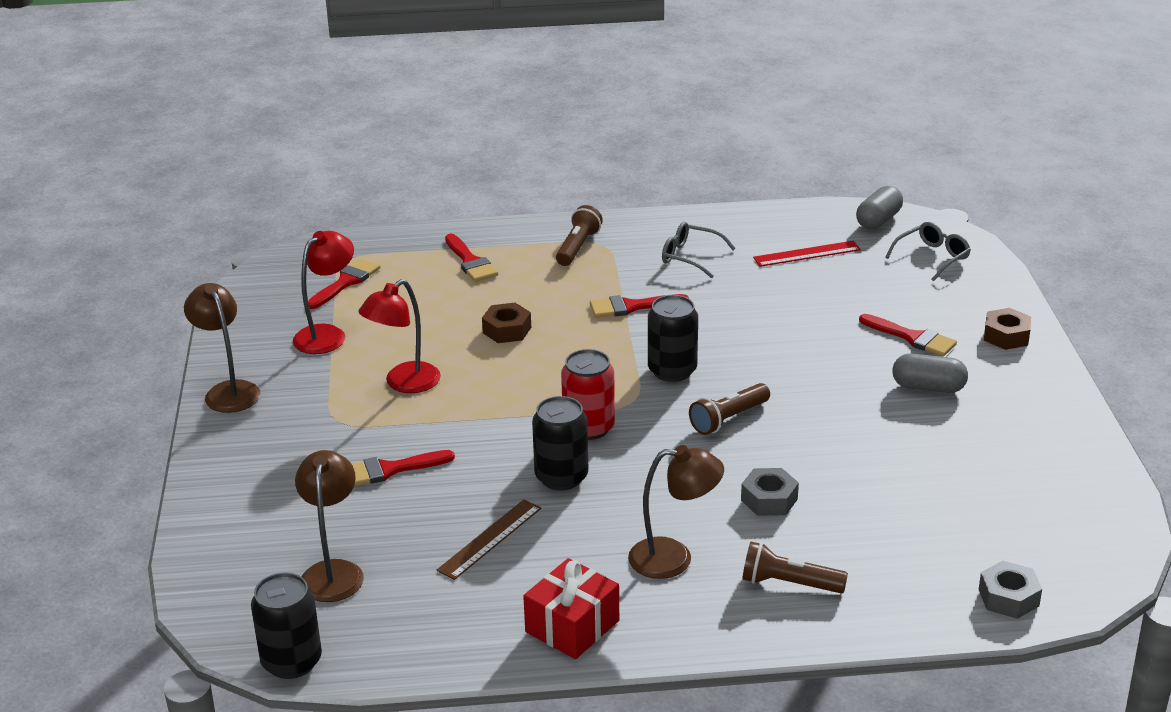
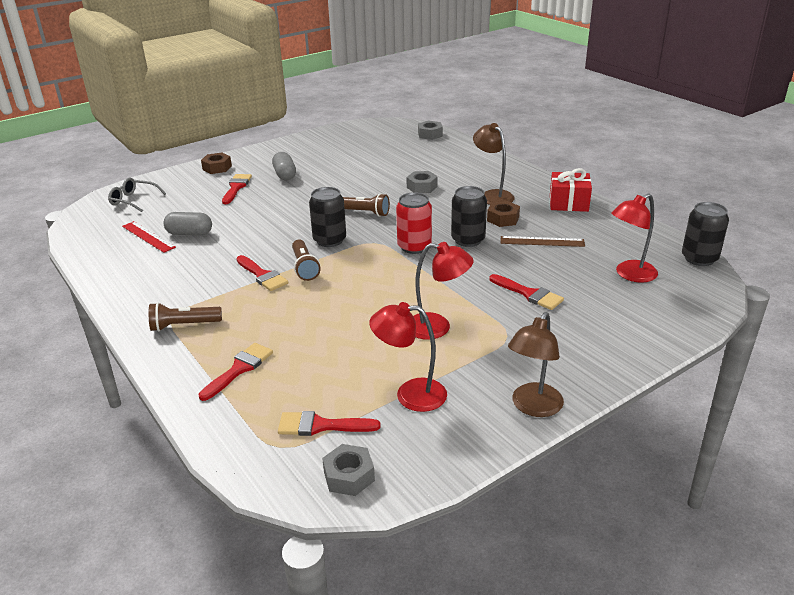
camera: 120 degrees left, 0 degrees up
(276, 280) = (349, 476): none -> grey nut
(333, 571) = (630, 274): brown lamp -> red lamp
(507, 330) = (332, 312): brown nut -> brown nut (503, 219)
(690, 257) = (175, 275): grey glasses -> none
(789, 583) = (476, 170): brown flashlight -> brown flashlight (304, 267)
(878, 220) = (86, 225): grey capsule -> grey capsule (189, 233)

